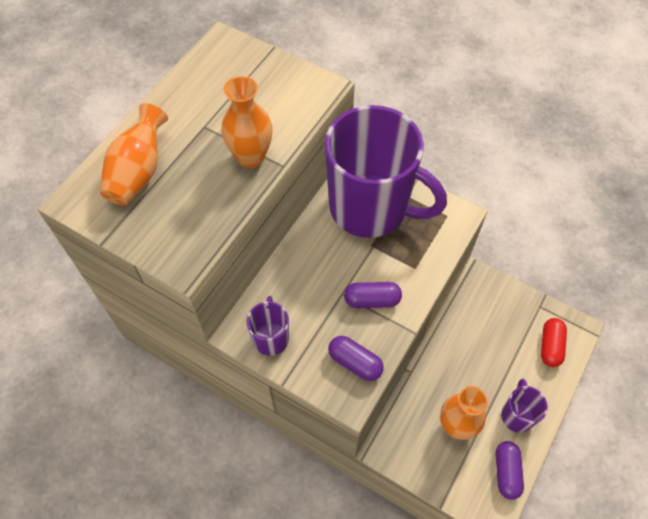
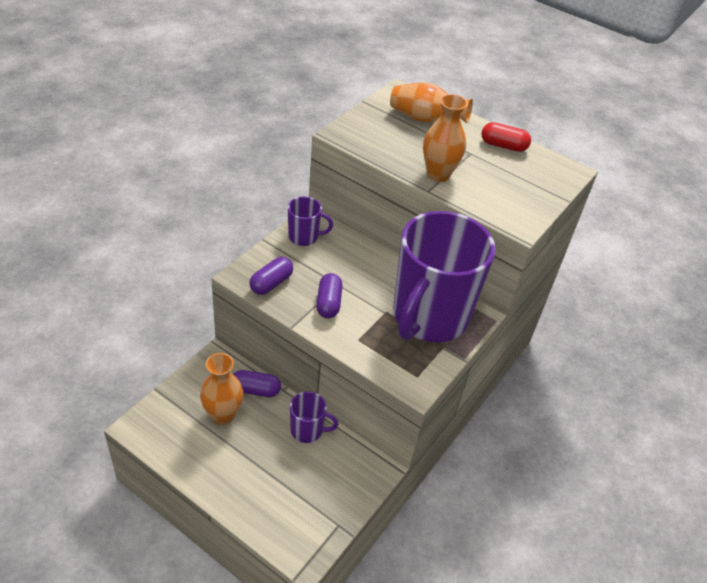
camera: 90 degrees right, 15 degrees down
(506, 472) = (168, 447): purple capsule -> purple capsule (255, 390)
(517, 415) = (221, 469): purple mug -> purple mug (307, 430)
(550, 346) = (289, 522): red capsule -> red capsule (503, 146)

